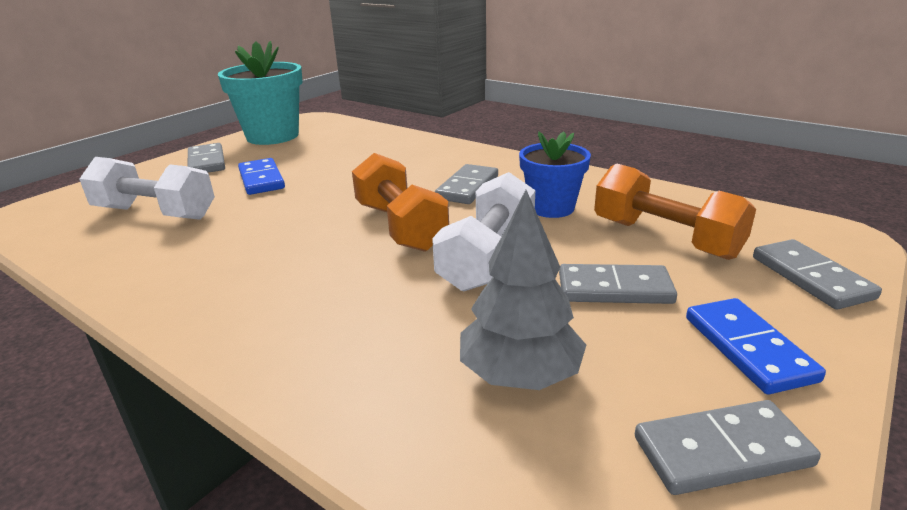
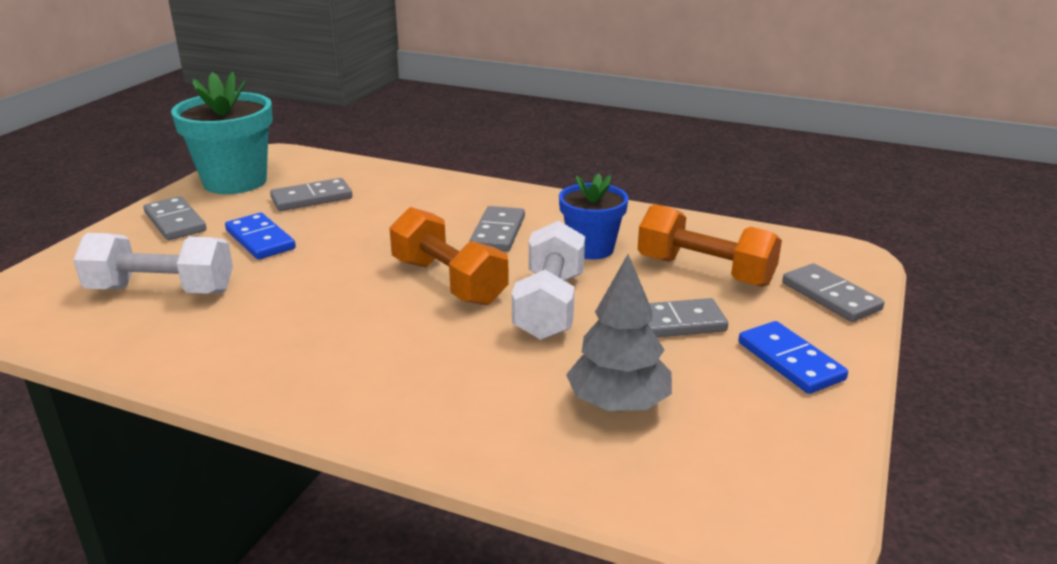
camera: 15 degrees left, 0 degrees up
(722, 451) = (783, 437): grey domino -> grey domino (312, 198)

